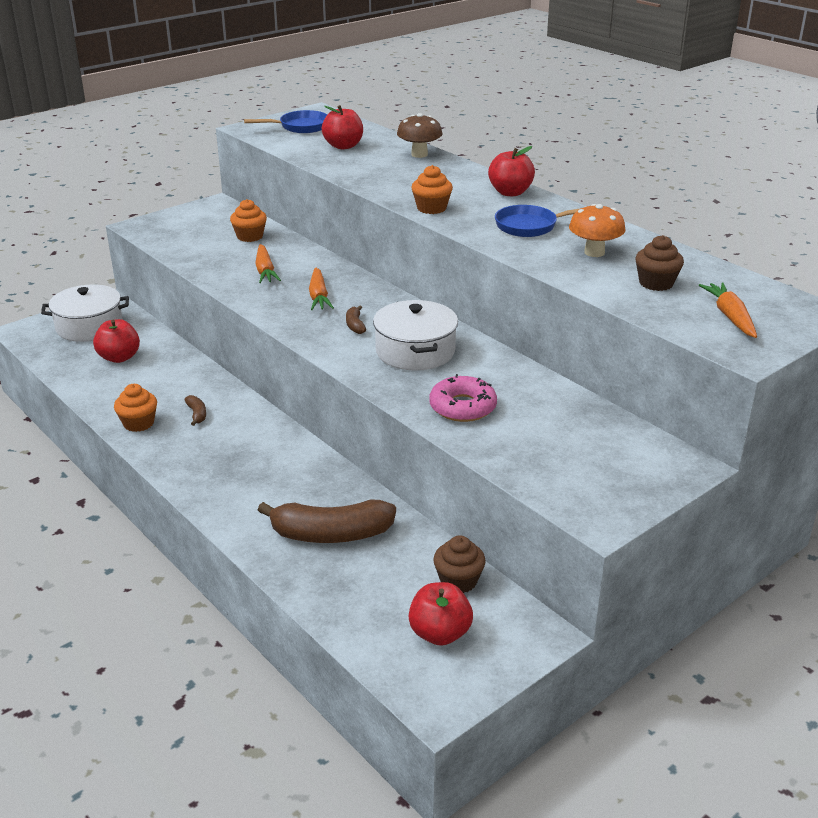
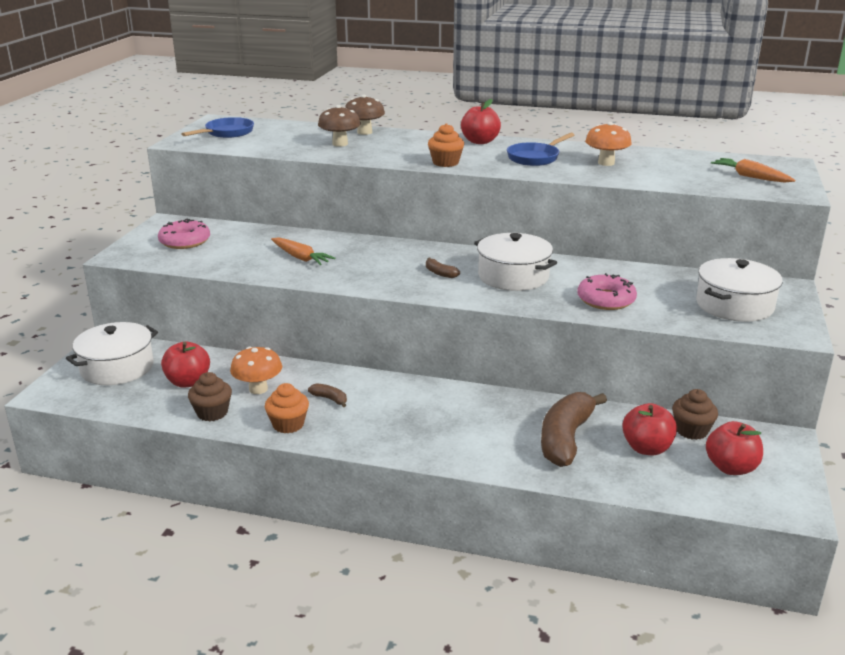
camera: 35 degrees left, 5 degrees down
(158, 383) = (258, 389): none -> orange mushroom
(202, 227) = (185, 241): none -> pink donut
(250, 236) = (242, 237): orange cupcake -> none
(319, 296) = (377, 263): orange carrot -> none
(331, 534) = (566, 439): brown banana -> brown banana turned 150 degrees clockwise
(343, 146) = (292, 138): red apple -> red apple (646, 448)
(374, 162) = (340, 144): none -> brown mushroom
(586, 463) = (734, 305): none -> white pot
(656, 283) = (676, 170): brown cupcake -> brown cupcake (212, 413)

